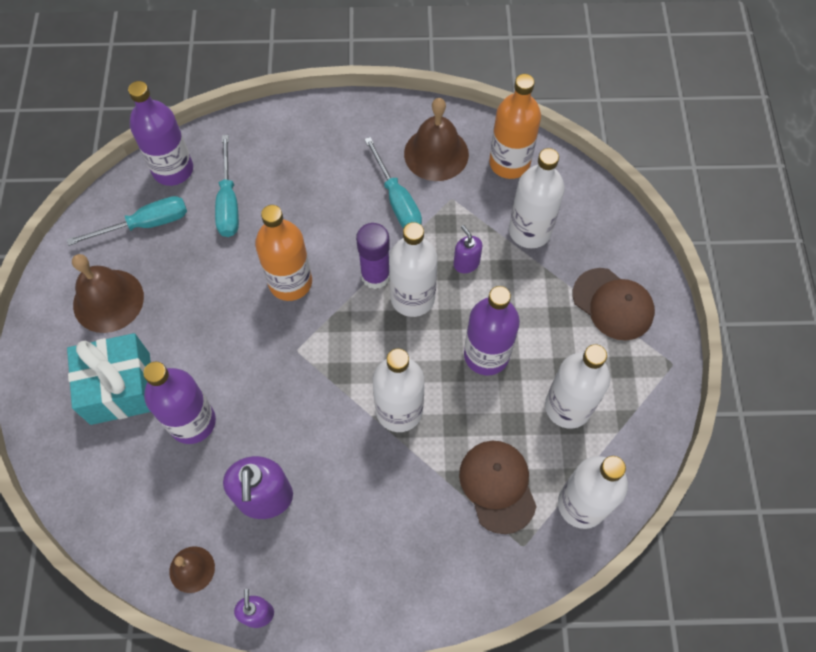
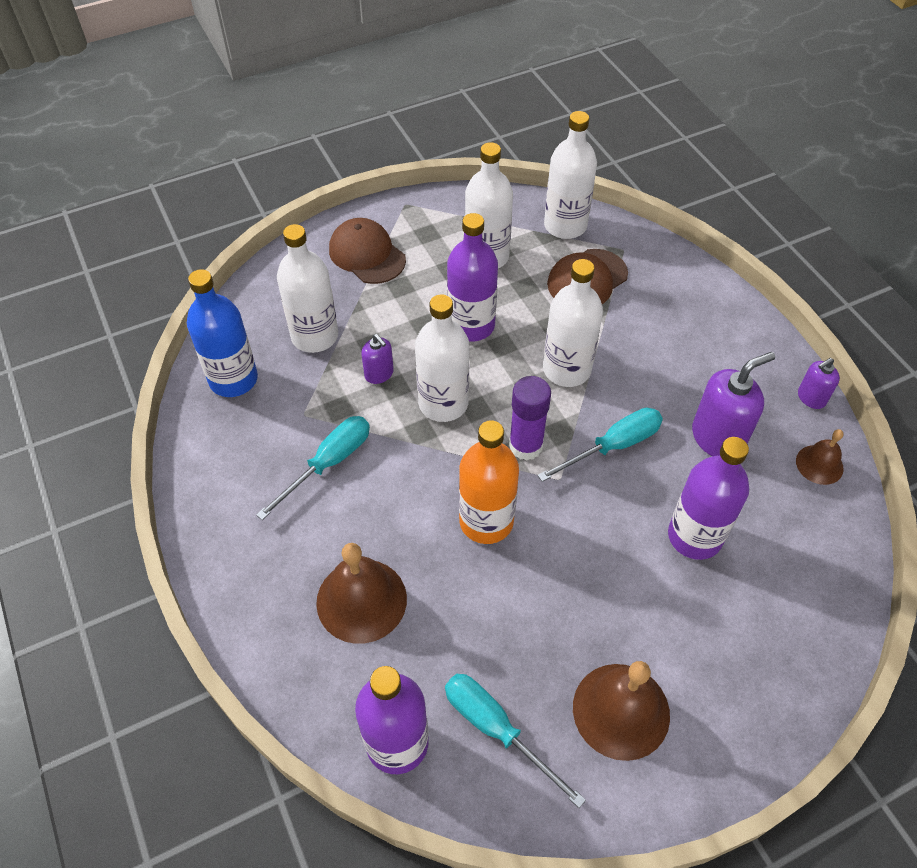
camera: 115 degrees left, 10 degrees down
(120, 388) = (710, 630): turquoise gift -> none
(228, 202) = (414, 642): turquoise screwdriver -> turquoise screwdriver (613, 446)
(375, 276) = (435, 445): purple glue stick -> purple glue stick (525, 446)
(436, 153) = (247, 450): brown bell -> brown bell (361, 600)
(466, 263) = (379, 374): purple soap dispenser -> purple soap dispenser turned 75 degrees counterclockwise
(509, 163) = (233, 379): orange bottle -> blue bottle
(613, 304) = (367, 254): brown cap -> brown cap turned 60 degrees counterclockwise

